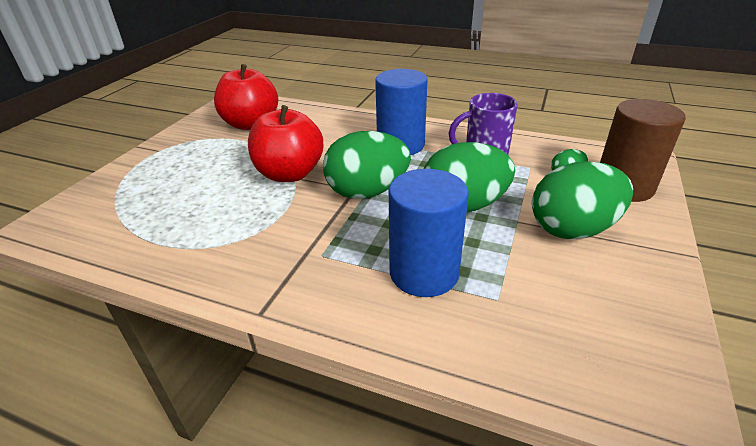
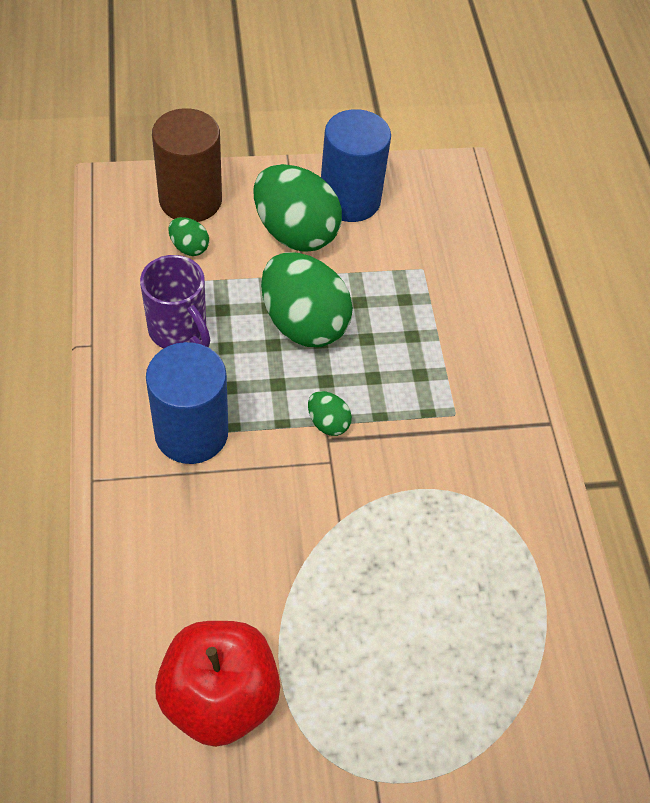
camera: 125 degrees left, 20 degrees up
(289, 174) = (336, 532): red apple -> none
(367, 192) = (328, 423): green egg -> green egg, size x0.45
(424, 273) = (425, 325): blue cylinder -> blue cylinder (349, 200)

